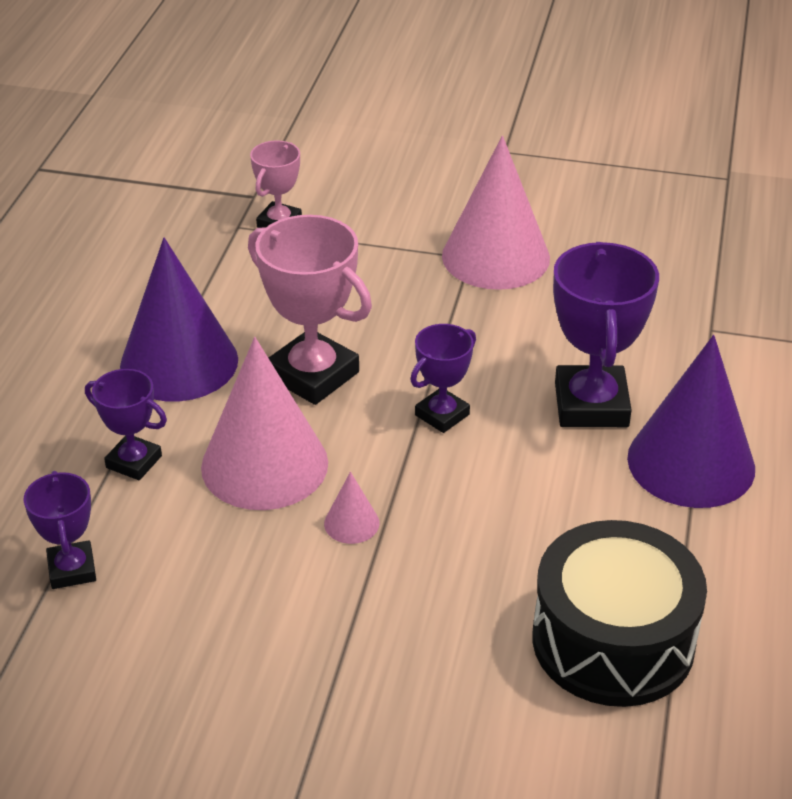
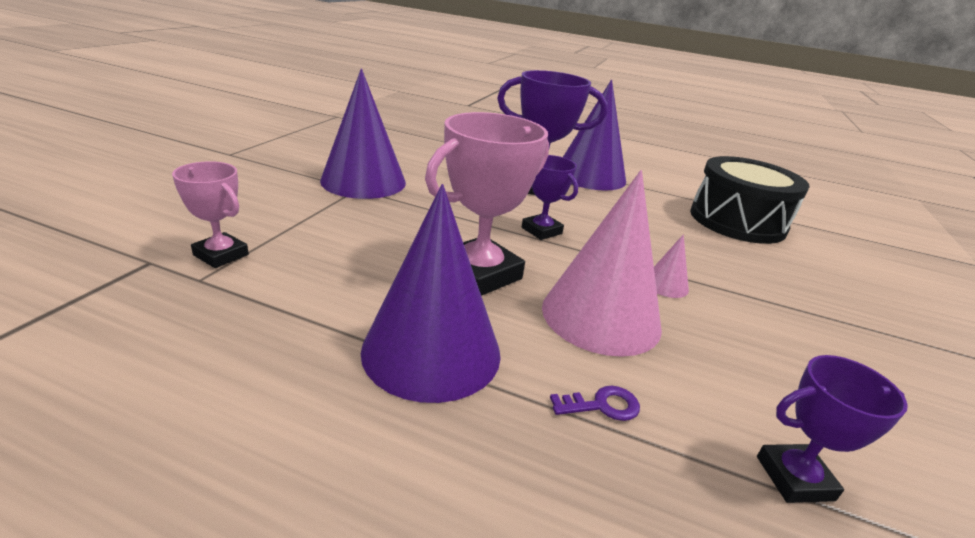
camera: 85 degrees left, 10 degrees down
(134, 462) = (602, 405): purple trophy -> purple key
(495, 256) = (363, 181): pink cone -> purple cone

